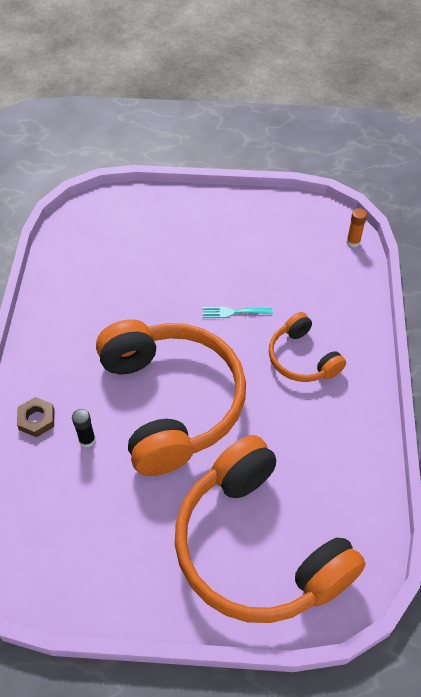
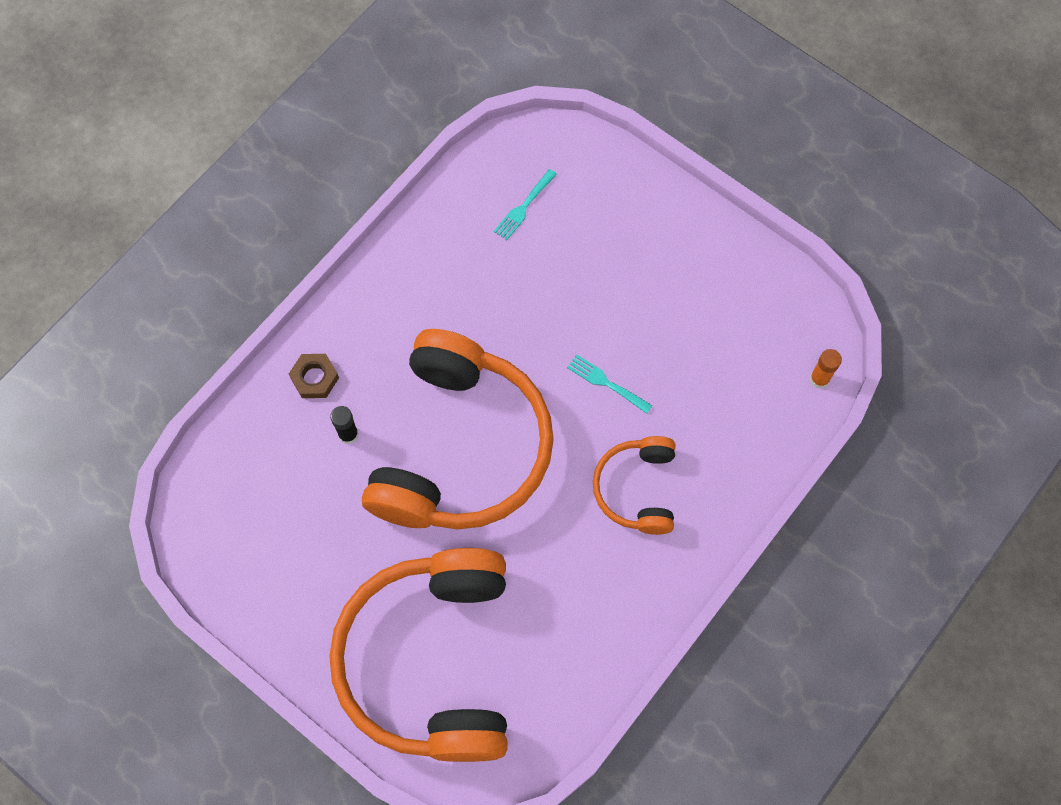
camera: 35 degrees right, 15 degrees up
(105, 248) = (524, 207): none -> turquoise fork

